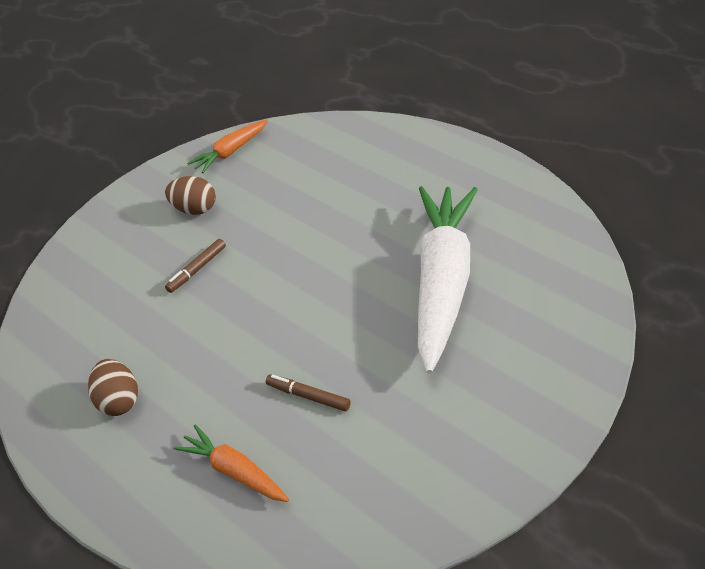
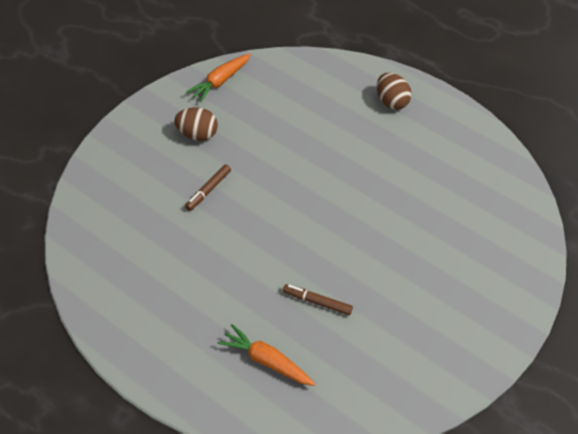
camera: 10 degrees left, 5 degrees up
(119, 401) = (162, 303): brown egg -> brown egg (391, 102)
(442, 282) = (414, 210): white carrot -> none

